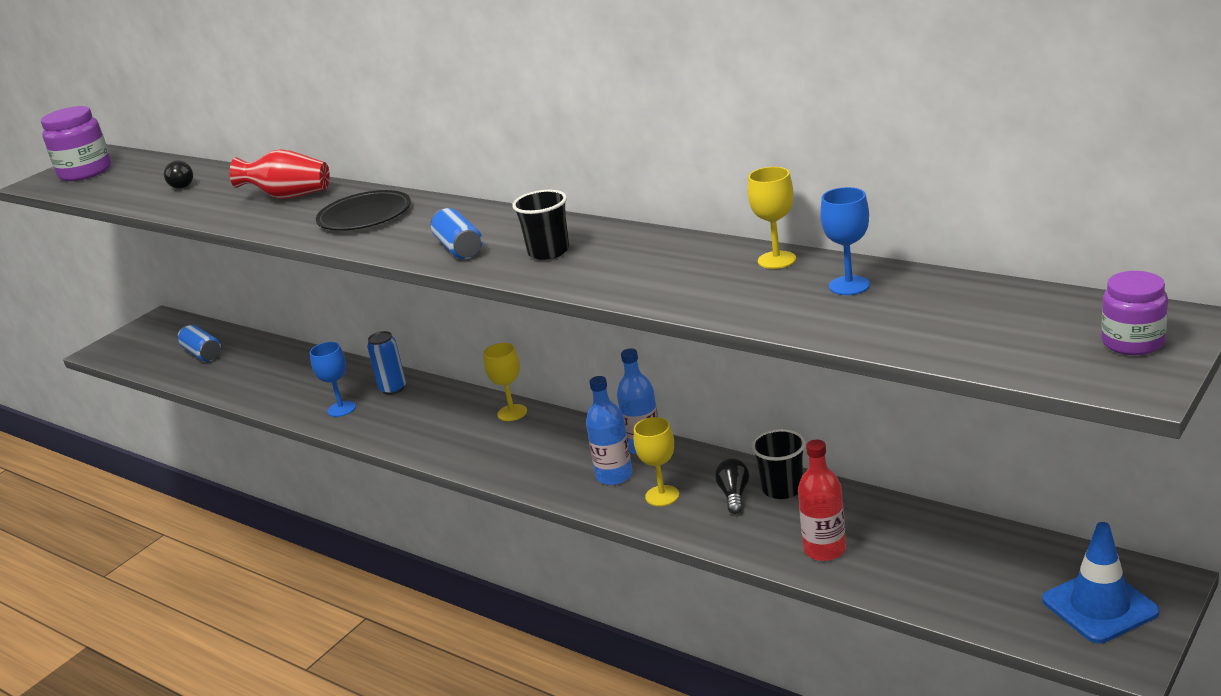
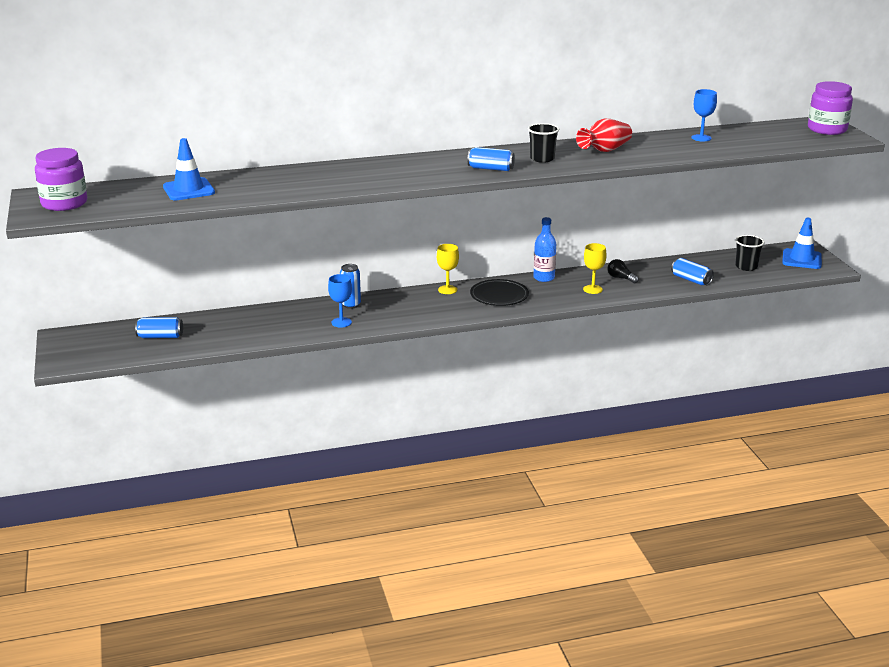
camera: 55 degrees left, 0 degrees up
(181, 185) = (189, 190): black light bulb -> blue traffic cone
(288, 196) = (301, 176): red vase -> red vase (604, 150)
(365, 216) = (388, 171): black plate -> black plate (499, 296)
(614, 476) = (556, 291): blue bottle -> none
(776, 260) = (651, 137): yellow goblet -> none
(782, 489) = (634, 269): black cup -> black cup (746, 267)
(824, 550) = (691, 280): red bottle -> blue can
(1133, 342) = (827, 129): purple jar -> purple jar, size x1.59

